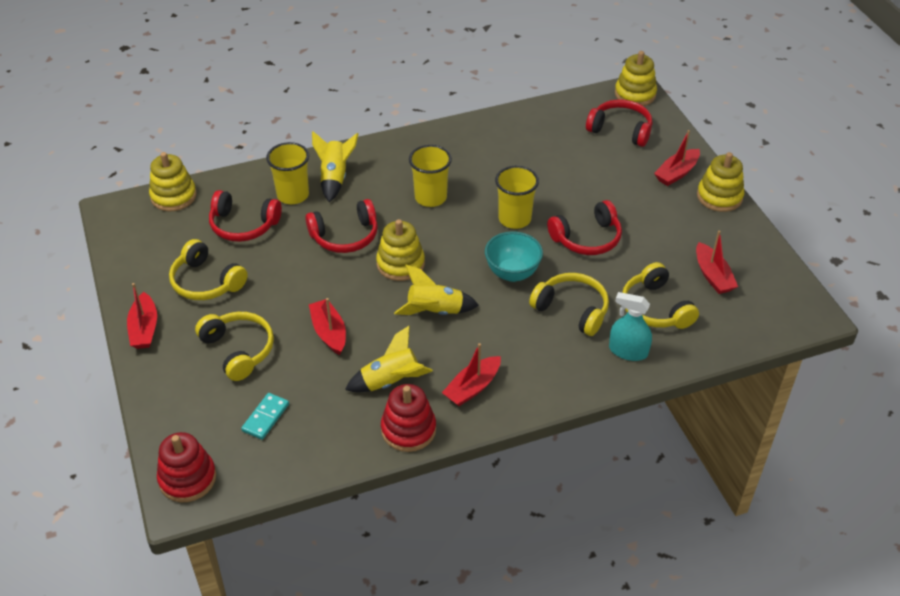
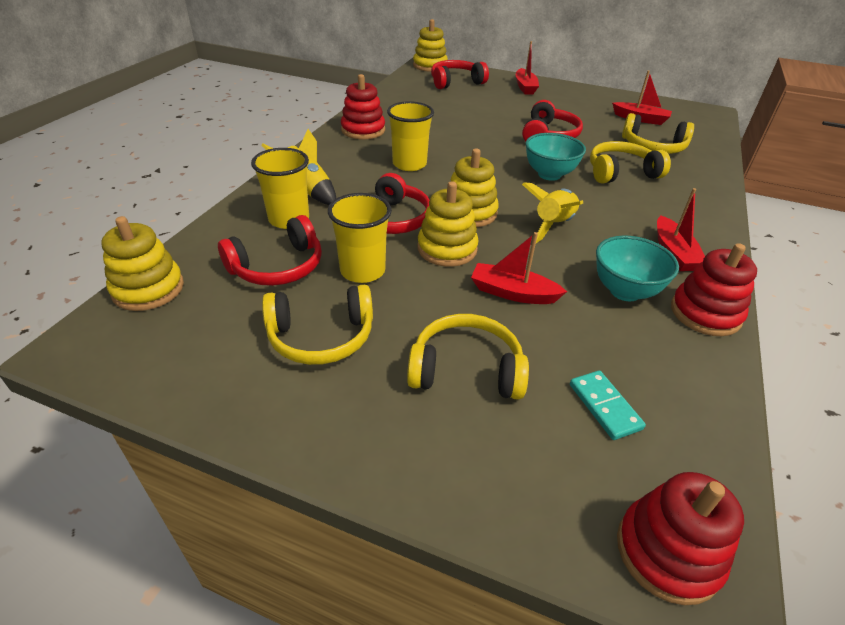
camera: 50 degrees left, 5 degrees down
(144, 329) = (325, 436): red boat -> none
(390, 381) = (624, 291): yellow rocket -> turquoise bowl
(451, 143) = (363, 130): none -> red stacking toy
(514, 219) = (488, 147): yellow cup -> yellow cup (362, 271)
(628, 351) = (690, 174): turquoise spray bottle -> none
(719, 197) = (566, 87): yellow stacking toy -> yellow stacking toy (447, 249)

